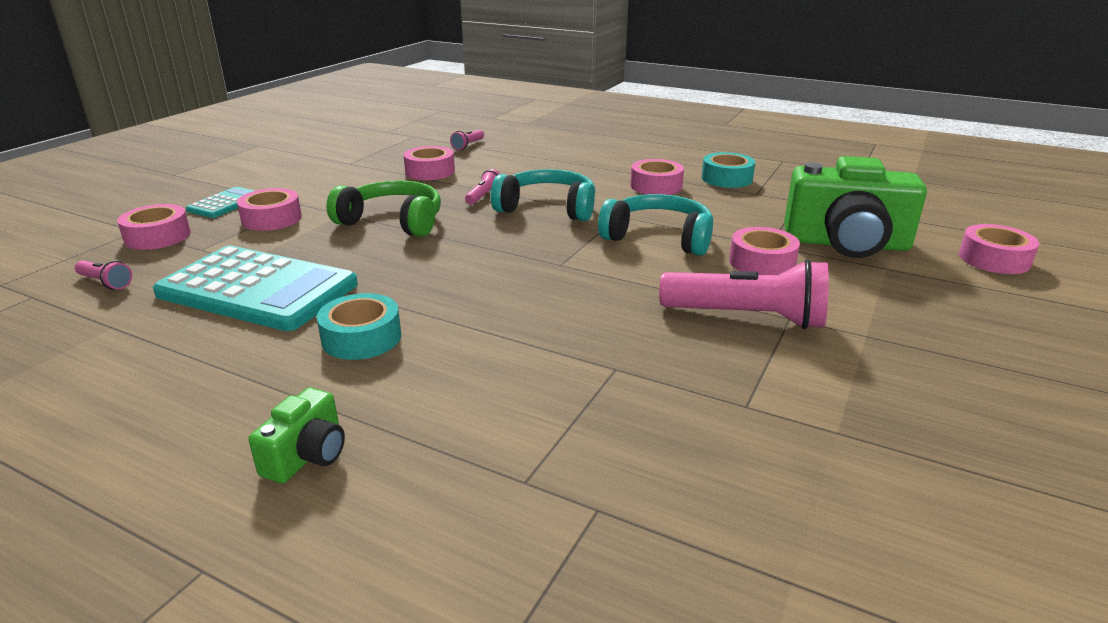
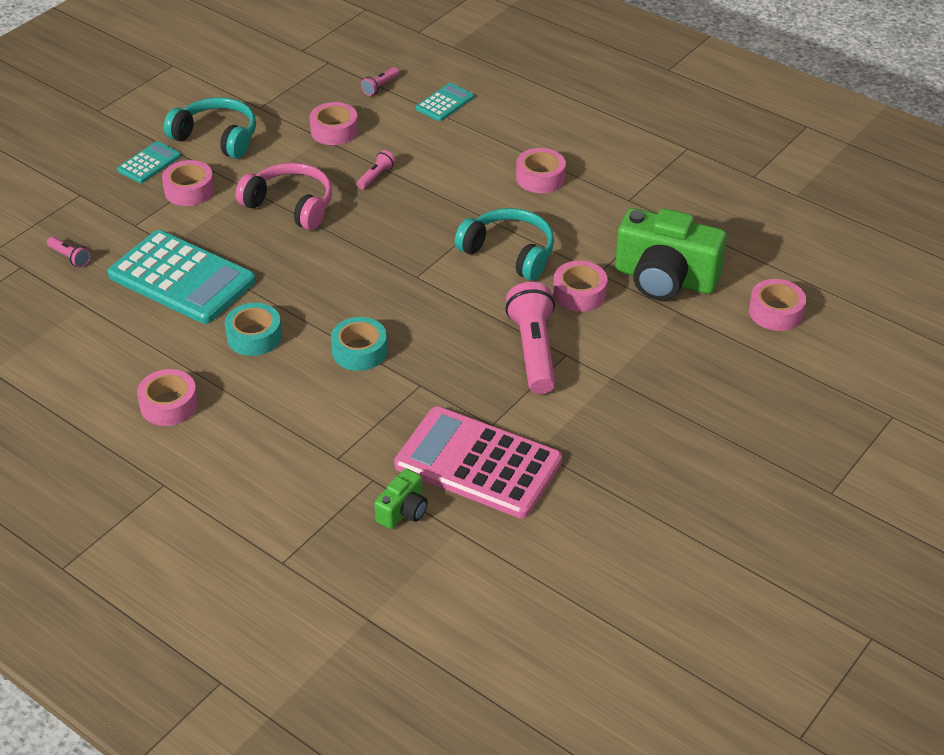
camera: 10 degrees right, 15 degrees up
(158, 236) = (99, 204): pink tape -> pink tape (169, 405)
(307, 456) = (216, 425): green camera -> green camera (403, 511)
(393, 221) = (290, 205): green headphones -> pink headphones
(535, 150) = (445, 103): none -> turquoise calculator
(547, 208) = (428, 201): turquoise headphones -> turquoise headphones (217, 137)
(726, 178) = (613, 173): turquoise tape -> turquoise tape (359, 351)
(747, 317) = (534, 350): pink flashlight -> pink flashlight turned 120 degrees counterclockwise
(759, 461) = (478, 463): none -> pink calculator

